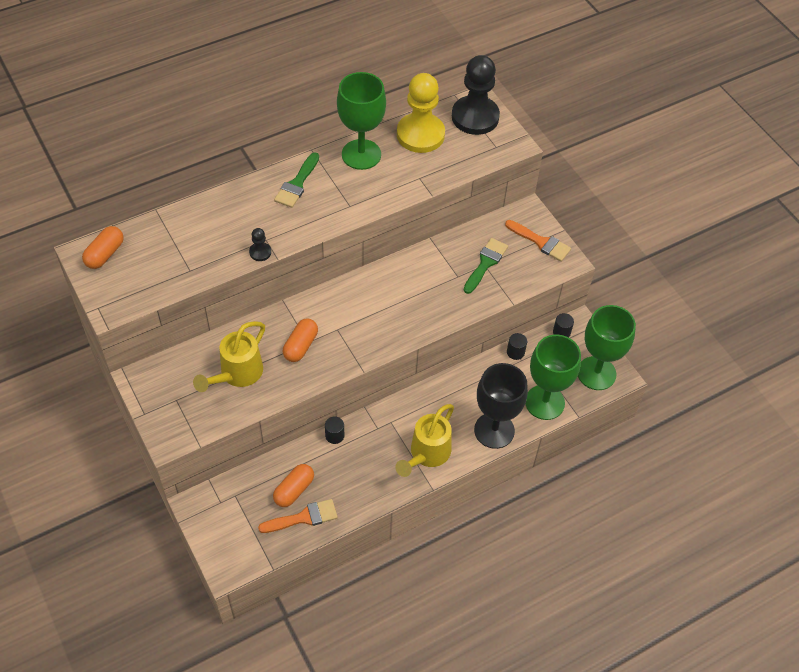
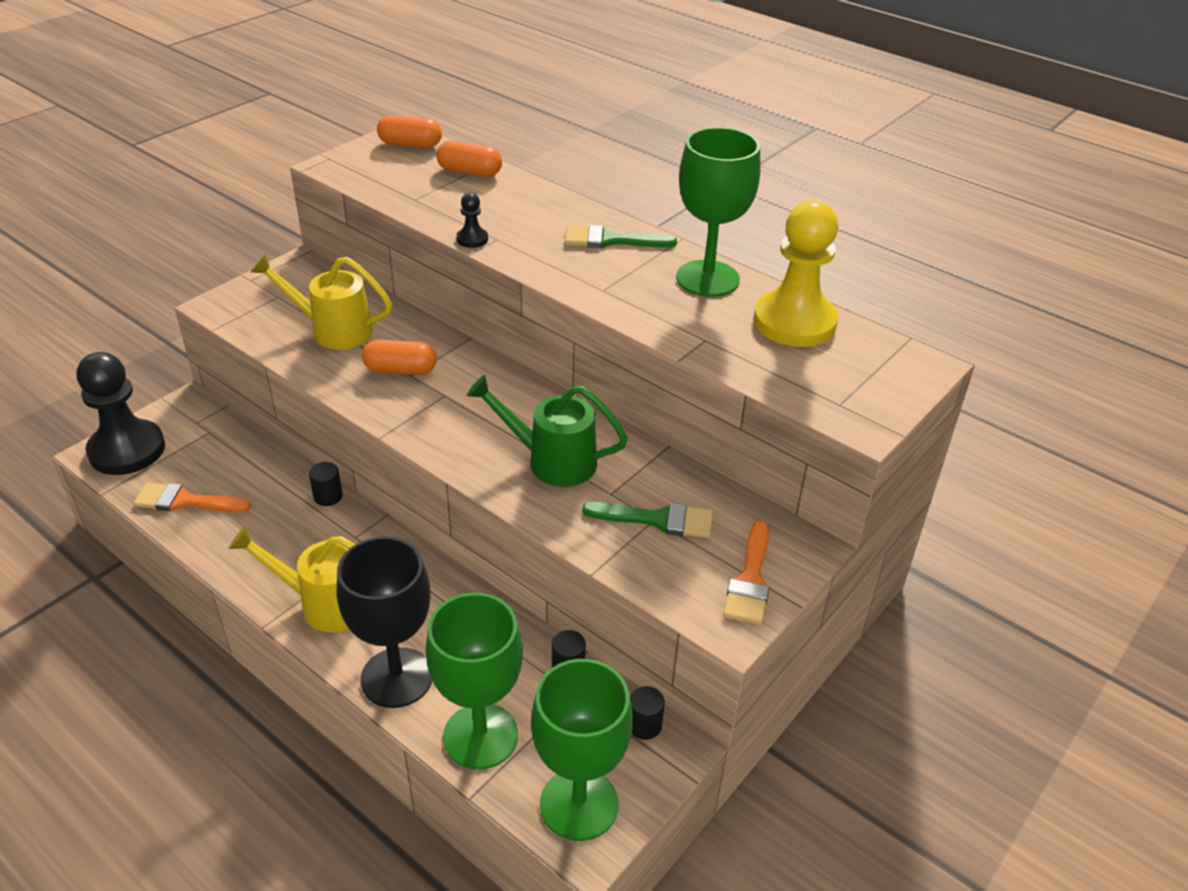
camera: 70 degrees right, 15 degrees down
(294, 490) = (228, 481): orange capsule -> orange capsule (469, 172)
(303, 517) = (185, 501): orange brush -> orange brush turned 135 degrees clockwise
(421, 294) = (552, 461): none -> green watering can
(475, 117) = (884, 368): black pawn -> black pawn (127, 450)

